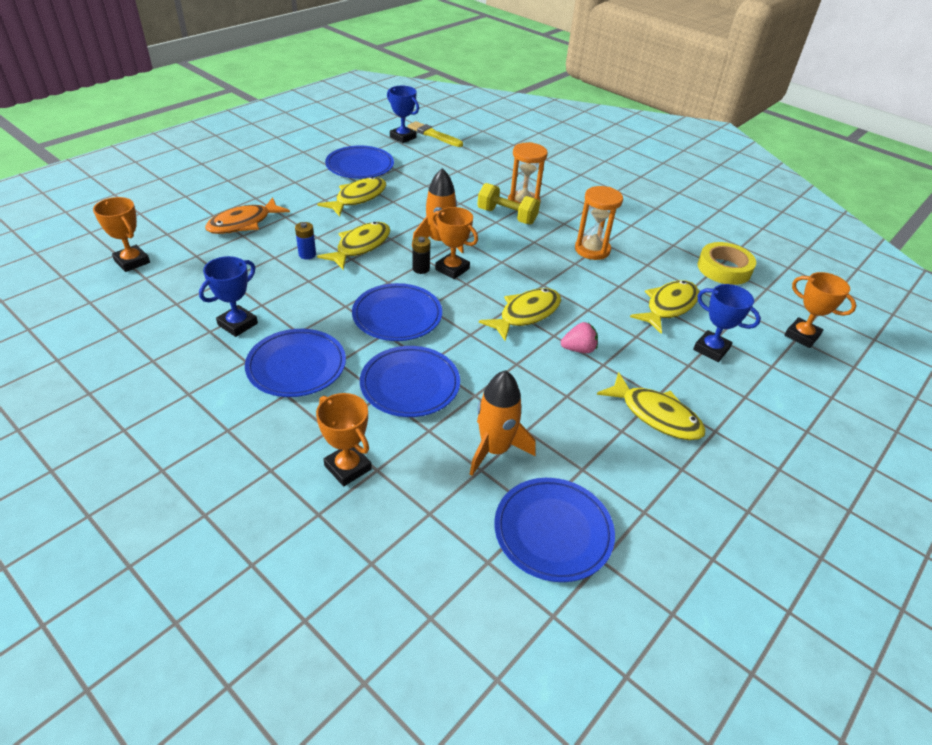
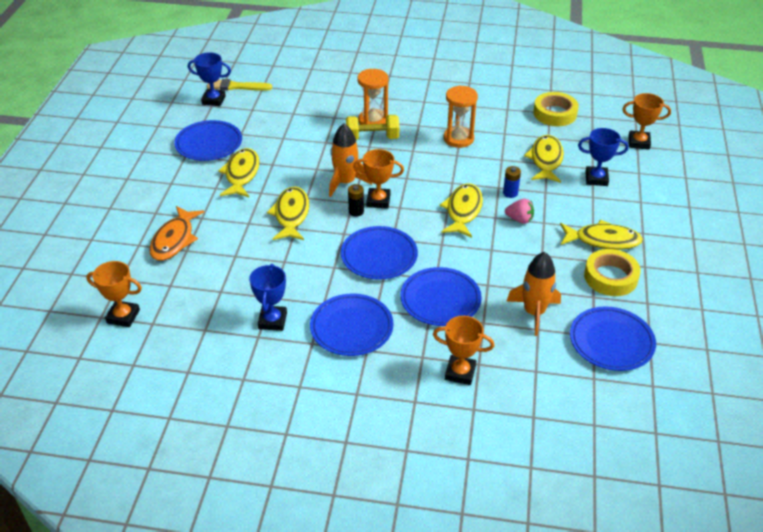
camera: 30 degrees left, 0 degrees up
(307, 254) = (258, 241): blue battery -> blue battery (510, 193)
(578, 349) = (519, 219): pink strawberry -> pink strawberry turned 60 degrees clockwise
(625, 459) = (610, 277): none -> yellow tape

